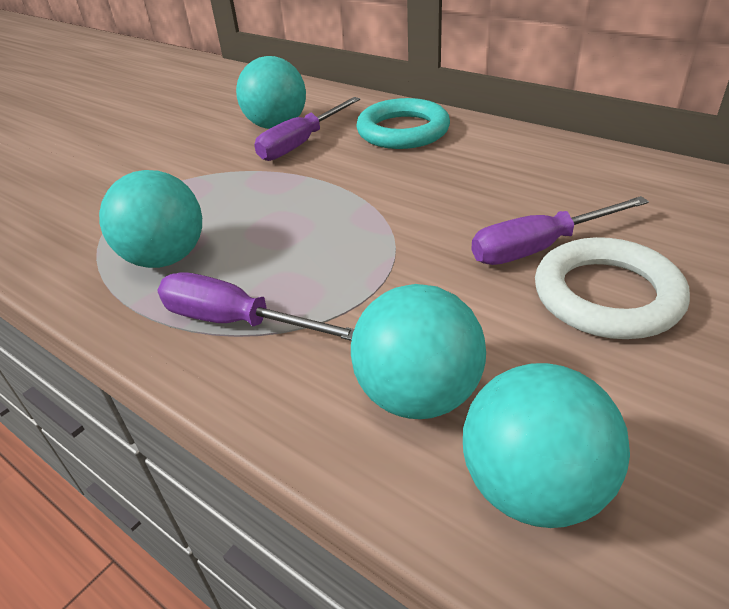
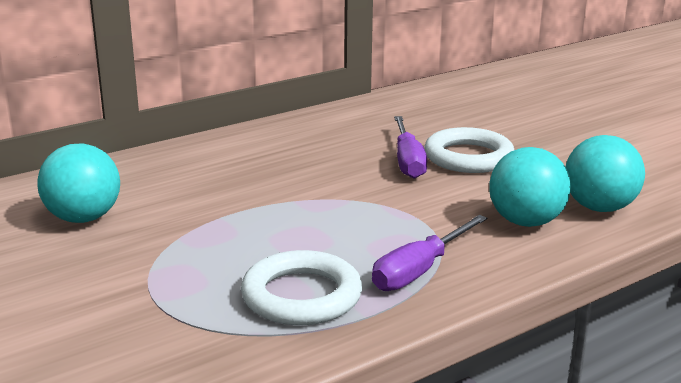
camera: 75 degrees left, 15 degrees down
(165, 258) = (301, 296): turquoise ball -> white ring
(301, 144) = (146, 212): purple screwdriver -> none
(403, 131) = (183, 167): turquoise ring -> none

